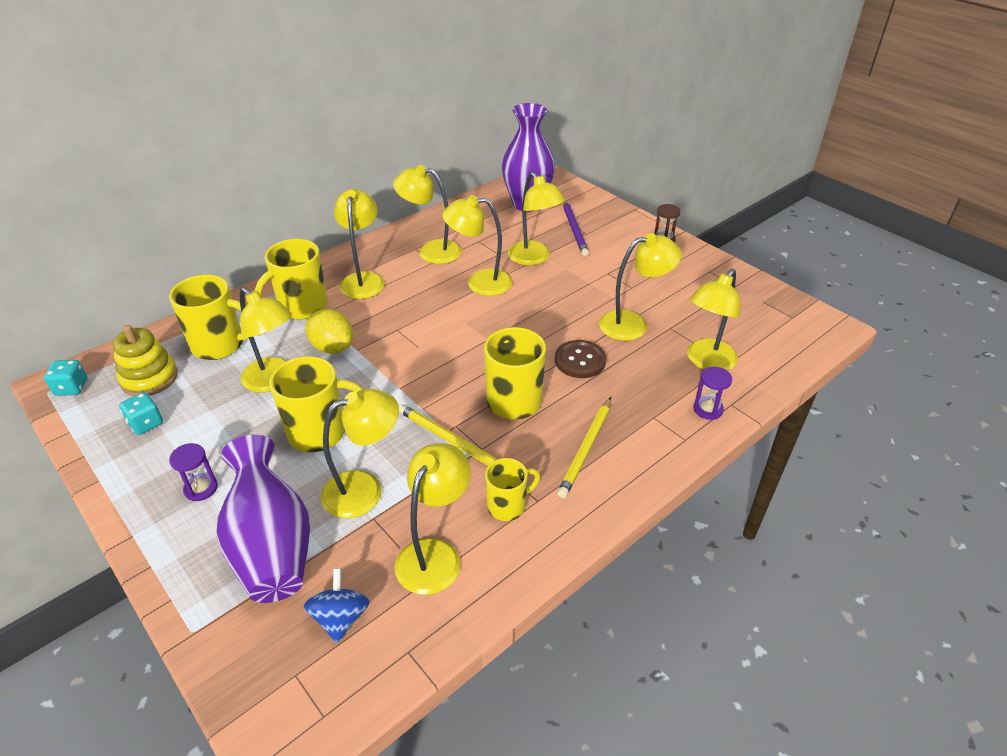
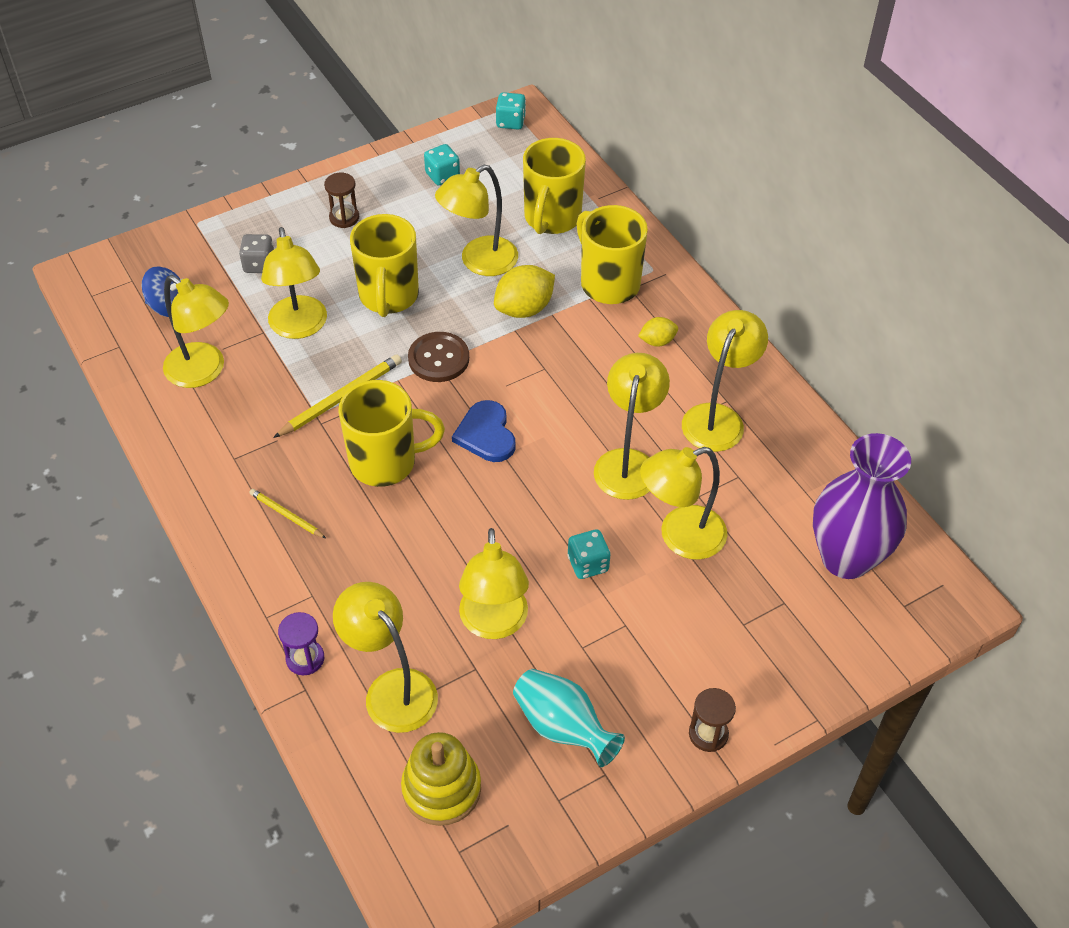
camera: 100 degrees right, 10 degrees up
(149, 378) = (510, 171): yellow stacking toy -> yellow stacking toy (441, 788)
(201, 488) = (344, 218): purple hourglass -> brown hourglass
(271, 546) = (259, 265): purple vase -> grey dice
(363, 280) = (657, 341): yellow lamp -> yellow lemon
(470, 350) = (486, 434): none -> blue heart
(508, 505) = (237, 433): yellow mug -> none
(569, 291) = (588, 564): none -> turquoise dice
(574, 230) = (756, 609): purple pencil -> none
(580, 360) = (435, 543): brown button -> brown button (438, 358)
(586, 449) = (286, 515): yellow pencil -> yellow pencil, size x0.60
(690, 288) = (563, 727): none -> turquoise vase

